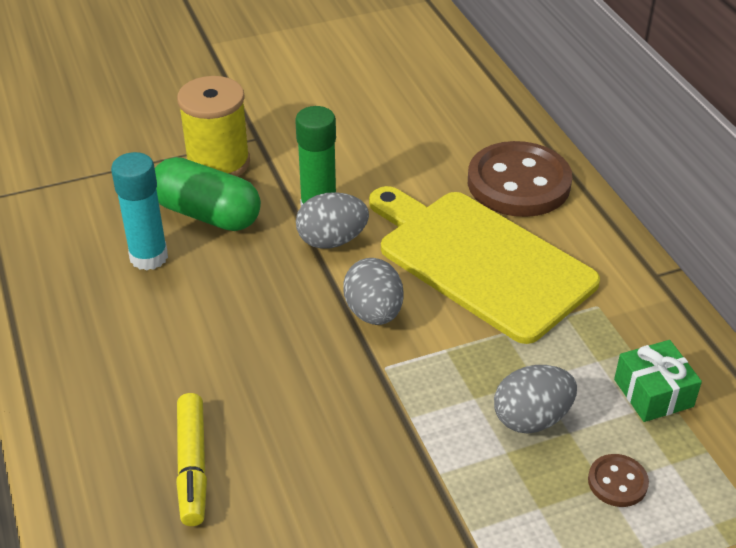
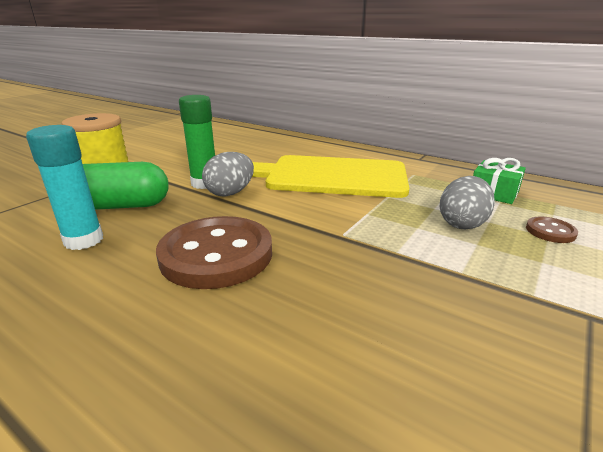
camera: 35 degrees left, 15 degrees down
(192, 466) = (267, 367): yellow marker -> none
(373, 313) = (300, 213): grey egg -> none
(518, 183) = (309, 149): brown button -> brown button (216, 255)

